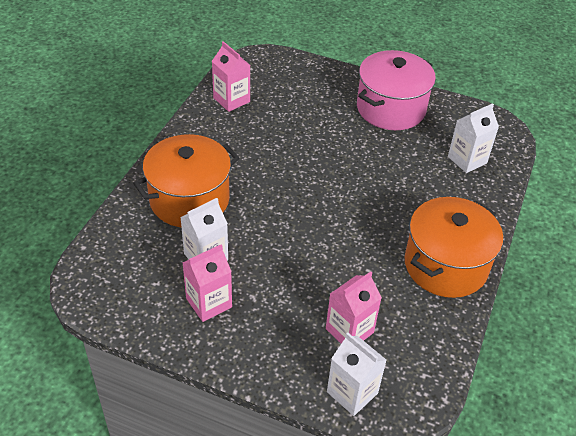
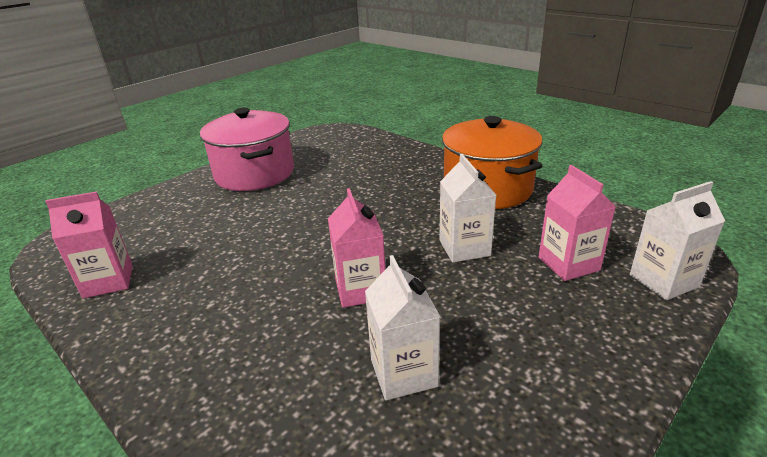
camera: 65 degrees left, 15 degrees down
(189, 200) = (271, 369): orange pot -> none
(209, 303) = (500, 388): pink carton -> pink carton (360, 289)
(467, 160) = (358, 152): white carton -> white carton (464, 248)

